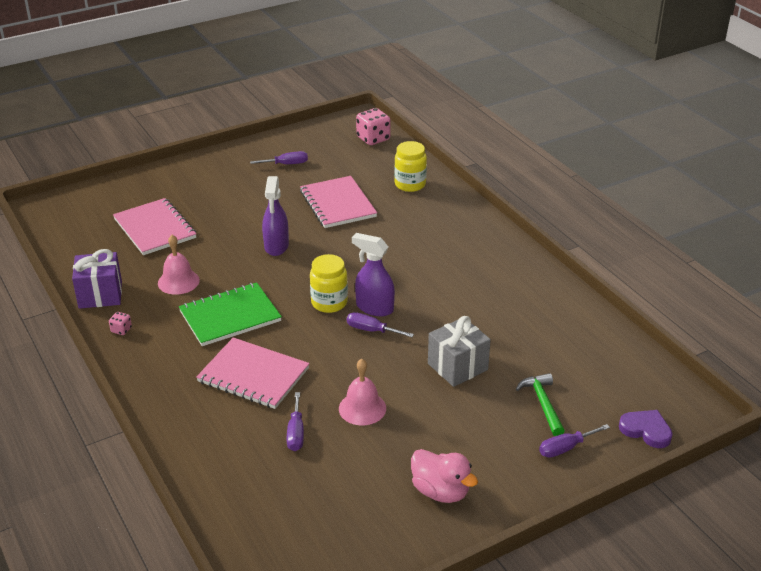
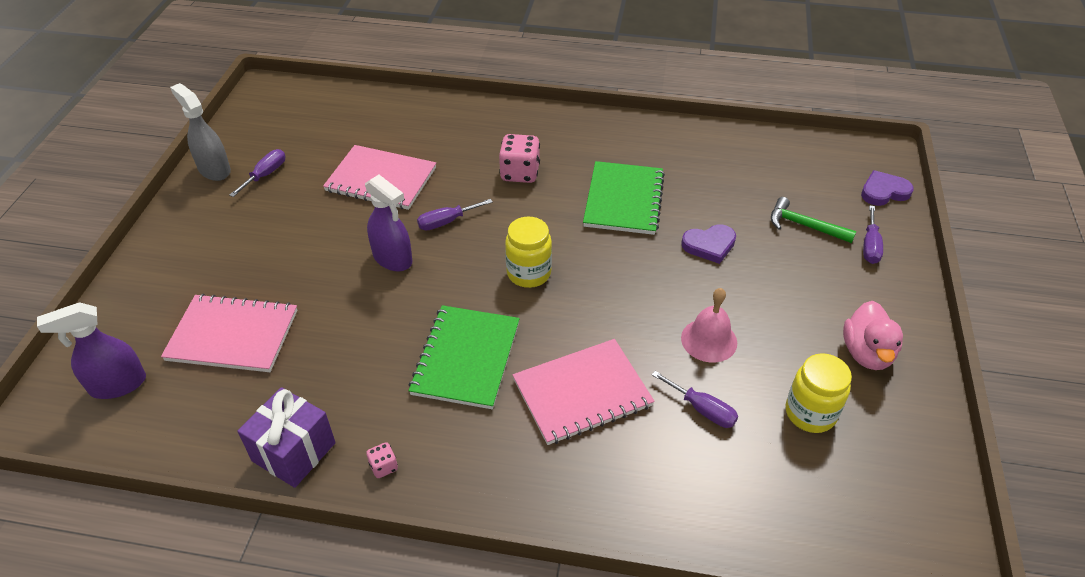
camera: 50 degrees left, 10 degrees up
(178, 281) = (356, 368): pink bell -> none
(268, 146) = (214, 170): none -> grey spray bottle
(371, 330) = (602, 269): purple screwdriver -> purple screwdriver (446, 222)
(373, 139) = (311, 100): pink dice -> pink dice (520, 173)
(374, 308) = (570, 248): purple spray bottle -> purple spray bottle (117, 385)
(410, 184) = (414, 120): yellow jar -> yellow jar (810, 413)
(440, 491) = (866, 353): pink duck -> pink duck turned 105 degrees clockwise
(452, 306) = (623, 200): none -> green notebook
(457, 367) = (709, 245): grey gift -> purple heart

